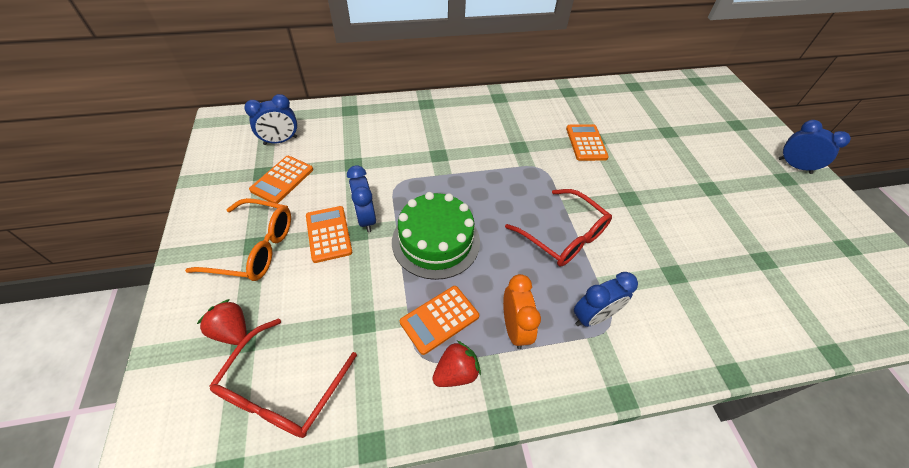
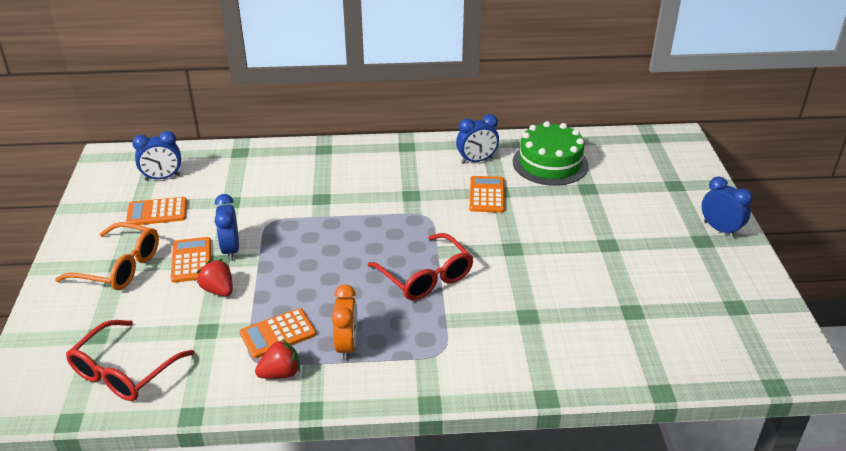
camera: 10 degrees right, 15 degrees down
(232, 331) = (89, 328): red strawberry -> red strawberry (218, 290)
(282, 180) = (157, 212): orange calculator -> orange calculator turned 45 degrees clockwise
(436, 241) = (294, 273): green cake -> green cake (550, 163)
(593, 317) = (427, 343): blue clock -> blue clock (476, 160)

